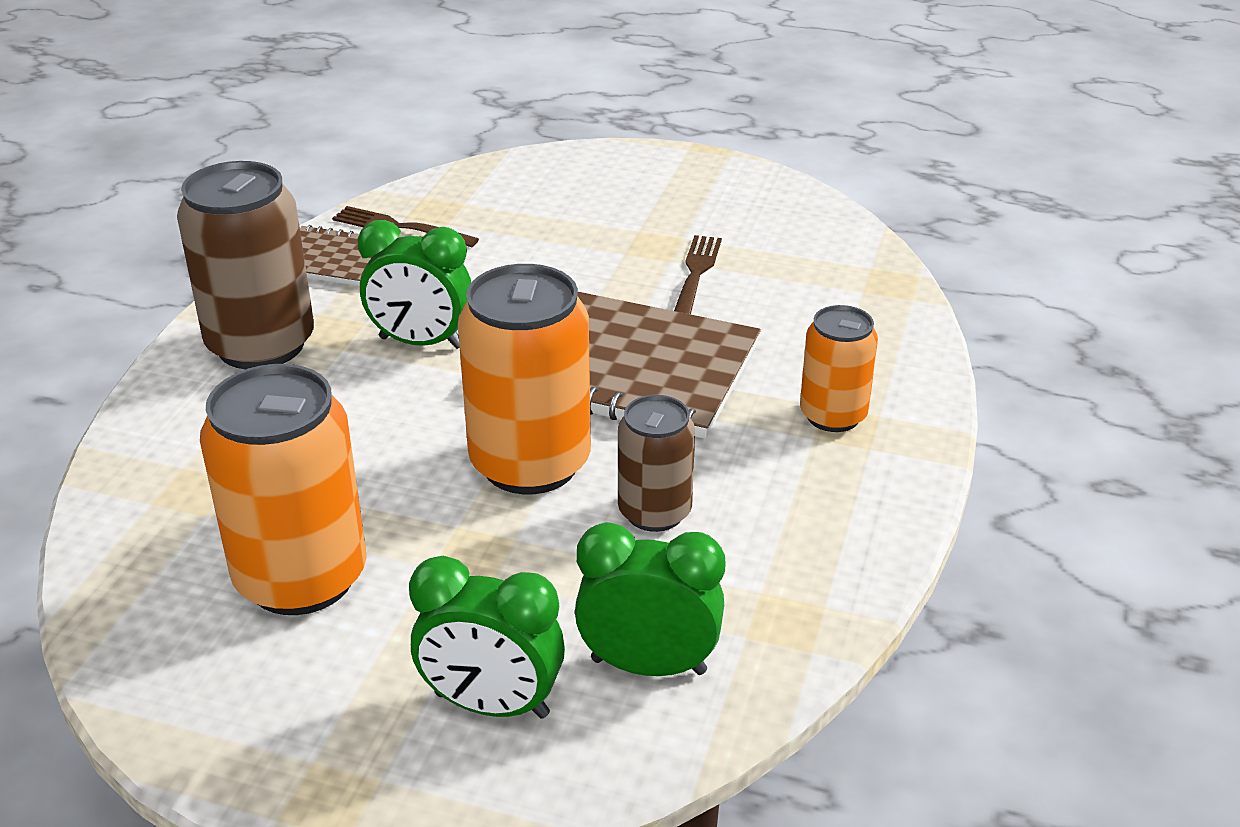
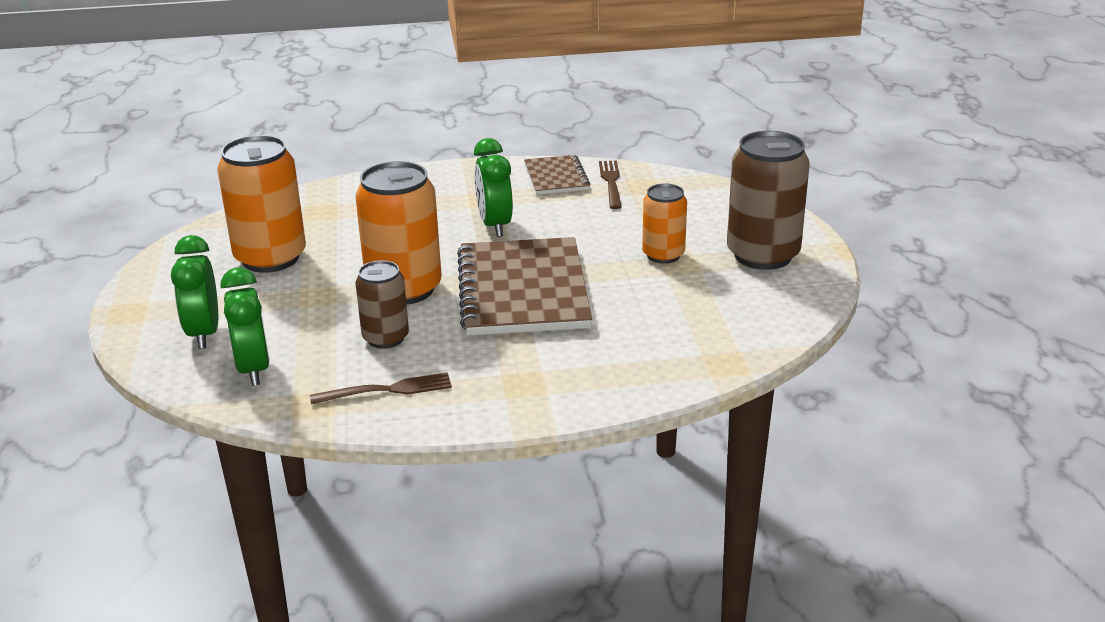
camera: 65 degrees right, 5 degrees down
(261, 345) = (454, 186): brown can -> brown can (763, 255)
(695, 275) = (656, 287): brown fork -> brown fork (388, 390)
(833, 416) = (531, 375): orange can -> orange can (663, 255)

